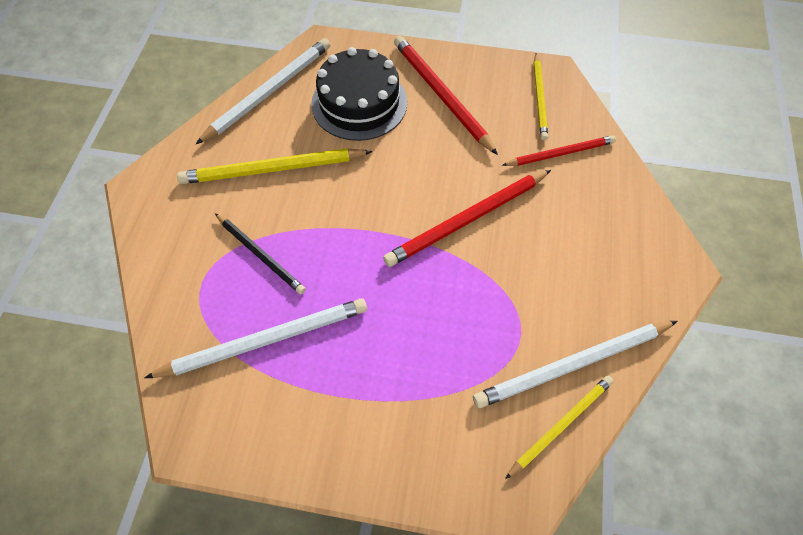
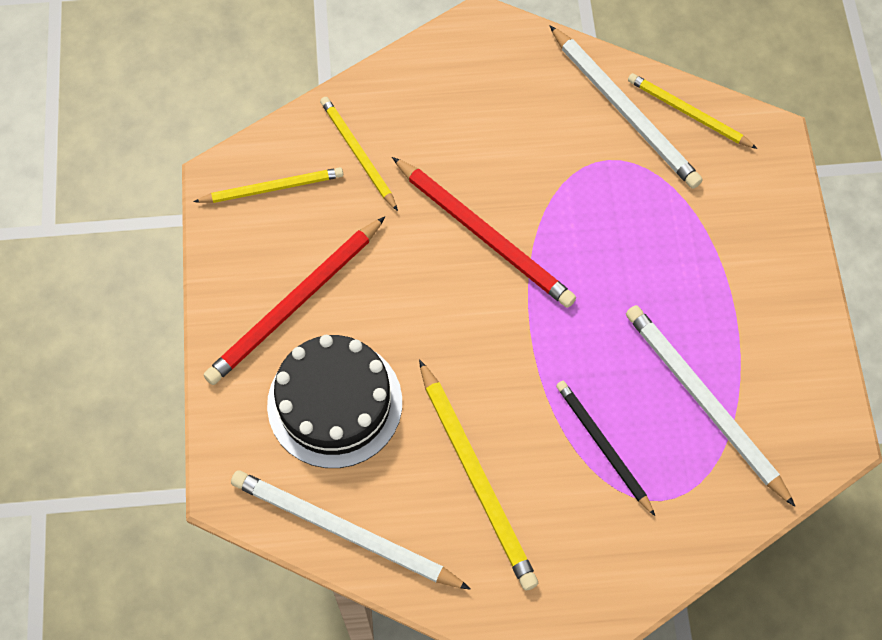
camera: 105 degrees left, 5 degrees up
(260, 254) = (603, 447): black pencil -> black pencil turned 60 degrees counterclockwise
(560, 153) = (358, 154): red pencil -> yellow pencil

